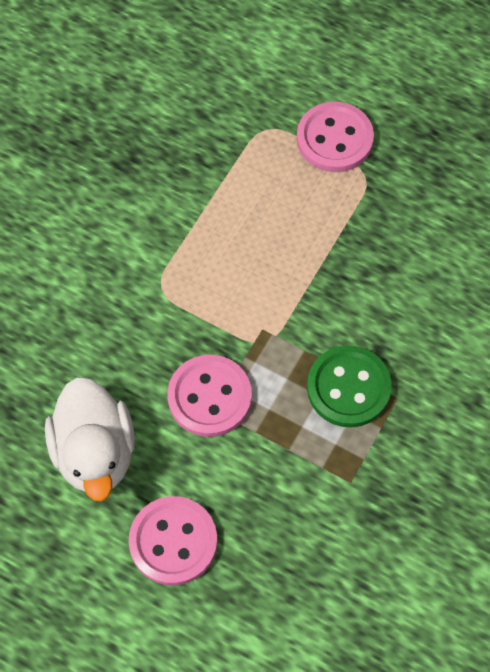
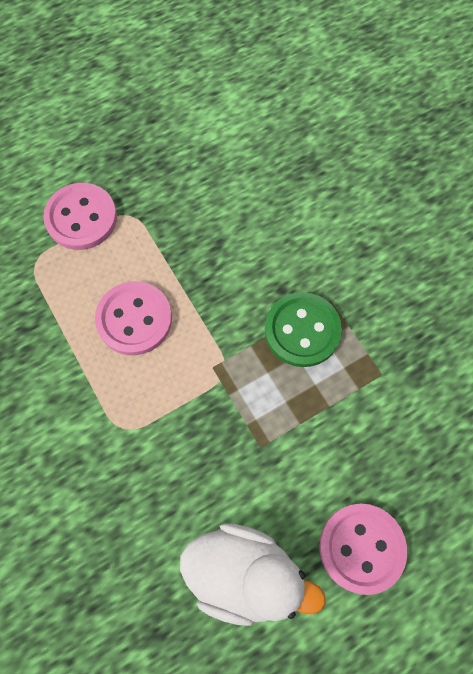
camera: 60 degrees left, 5 degrees up
(209, 397) = (248, 444): pink button -> pink button (134, 319)

